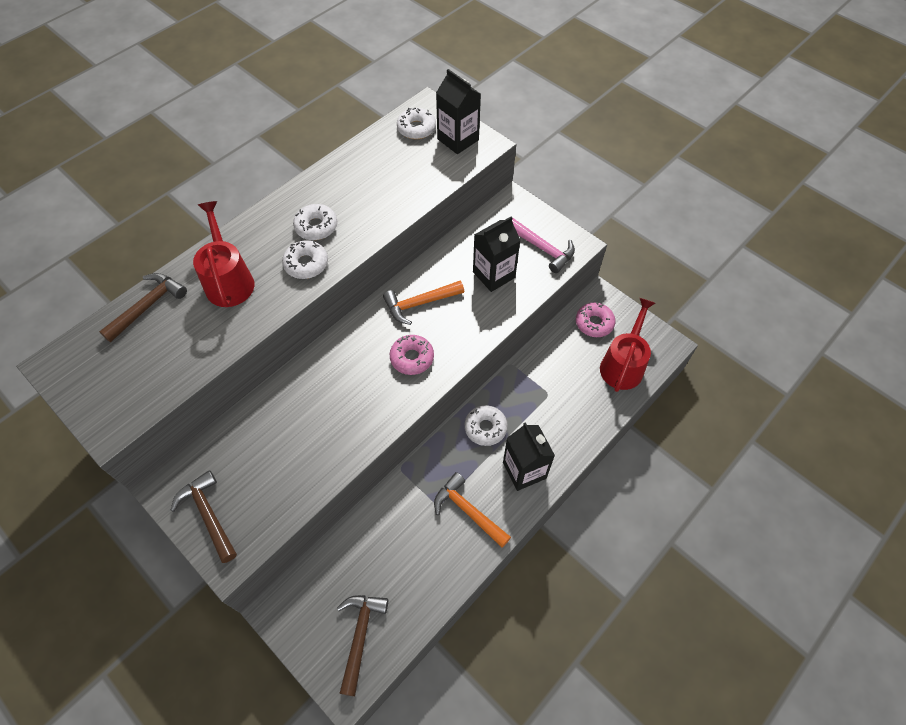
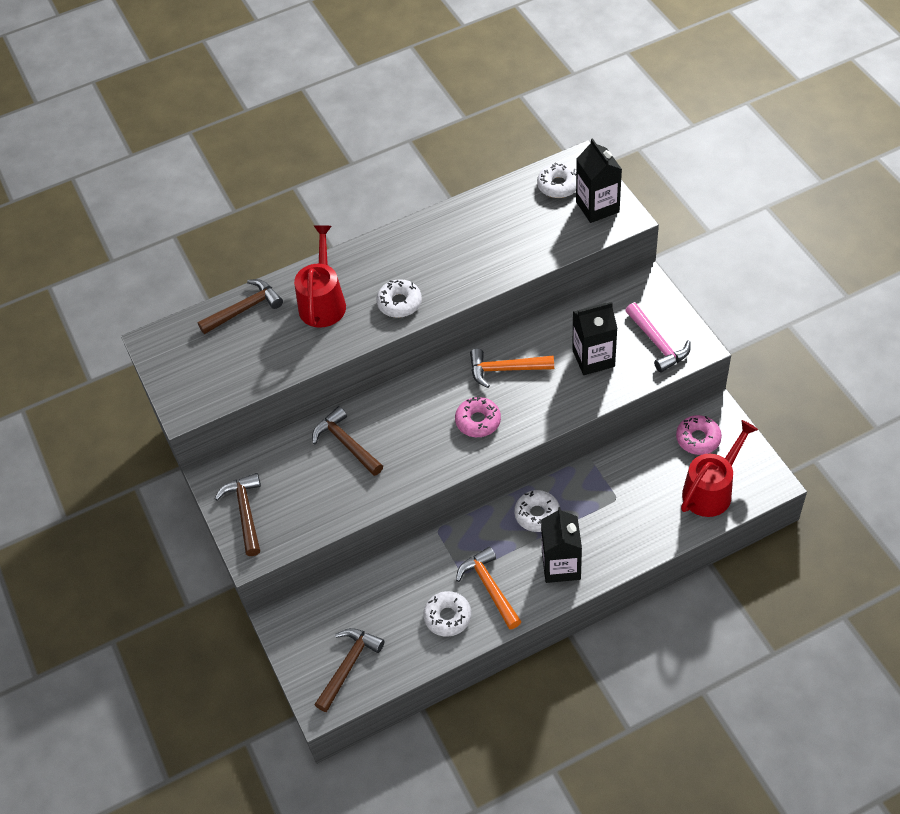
camera: 25 degrees right, 5 degrees down
(292, 413) = (346, 443): none -> brown hammer
(316, 226) = (421, 268): white donut -> white donut (447, 617)

